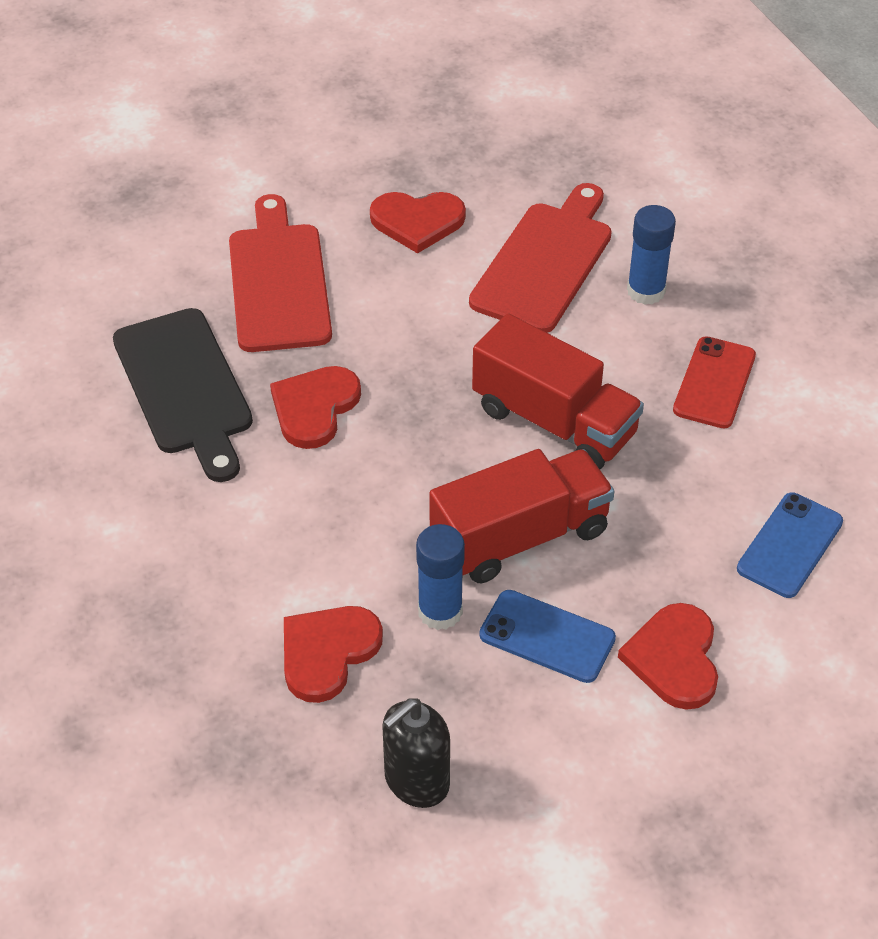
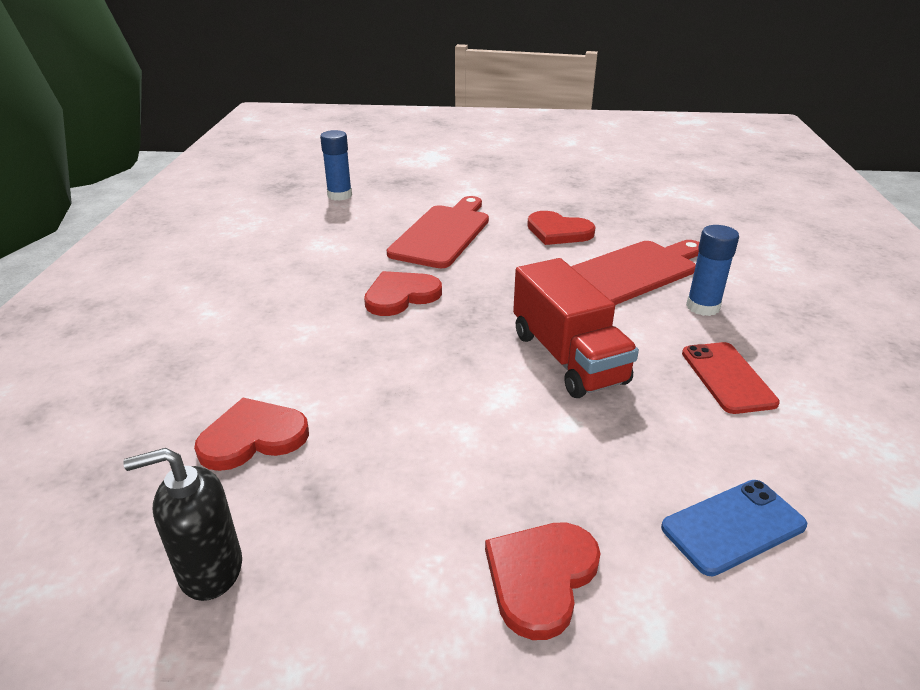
camera: 30 degrees right, 15 degrees down
(185, 388) = (333, 262): black cutting board -> none
(440, 611) = (364, 445): blue glue stick -> blue glue stick (339, 195)
(520, 537) = (476, 420): red truck -> none
(547, 636) = (434, 503): blue phone -> none
(714, 383) = (727, 377): red phone -> red phone turned 60 degrees counterclockwise

